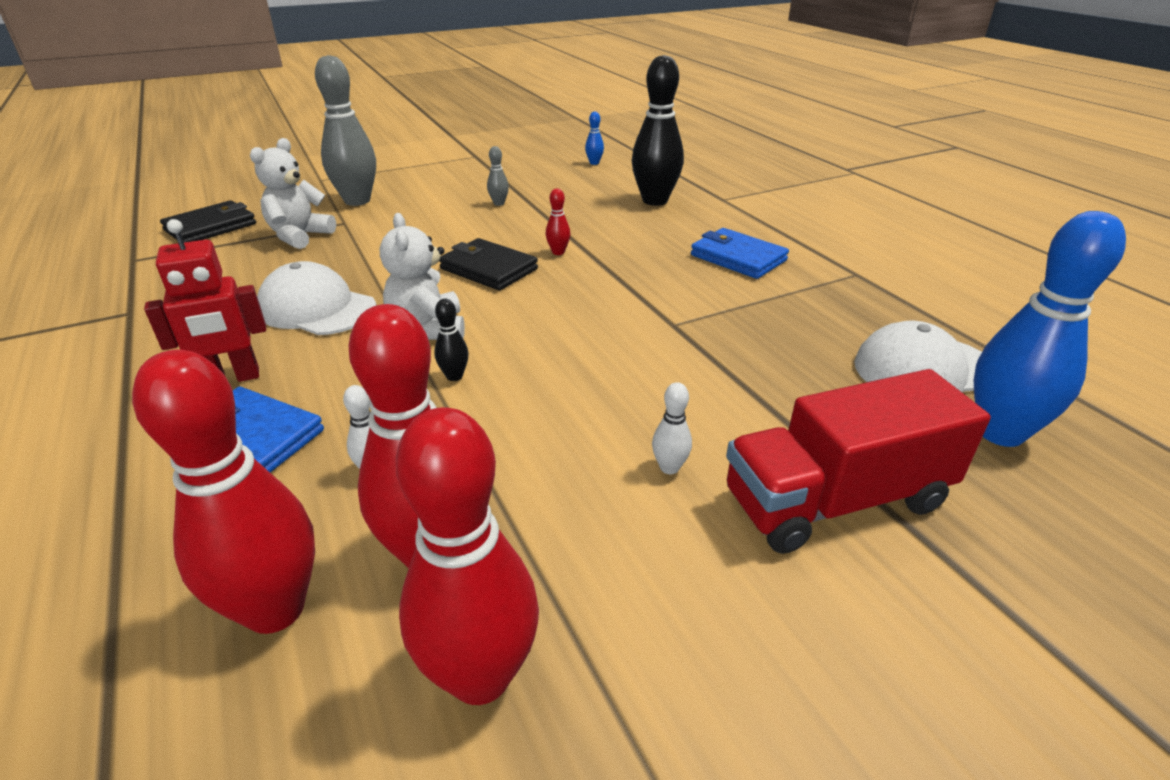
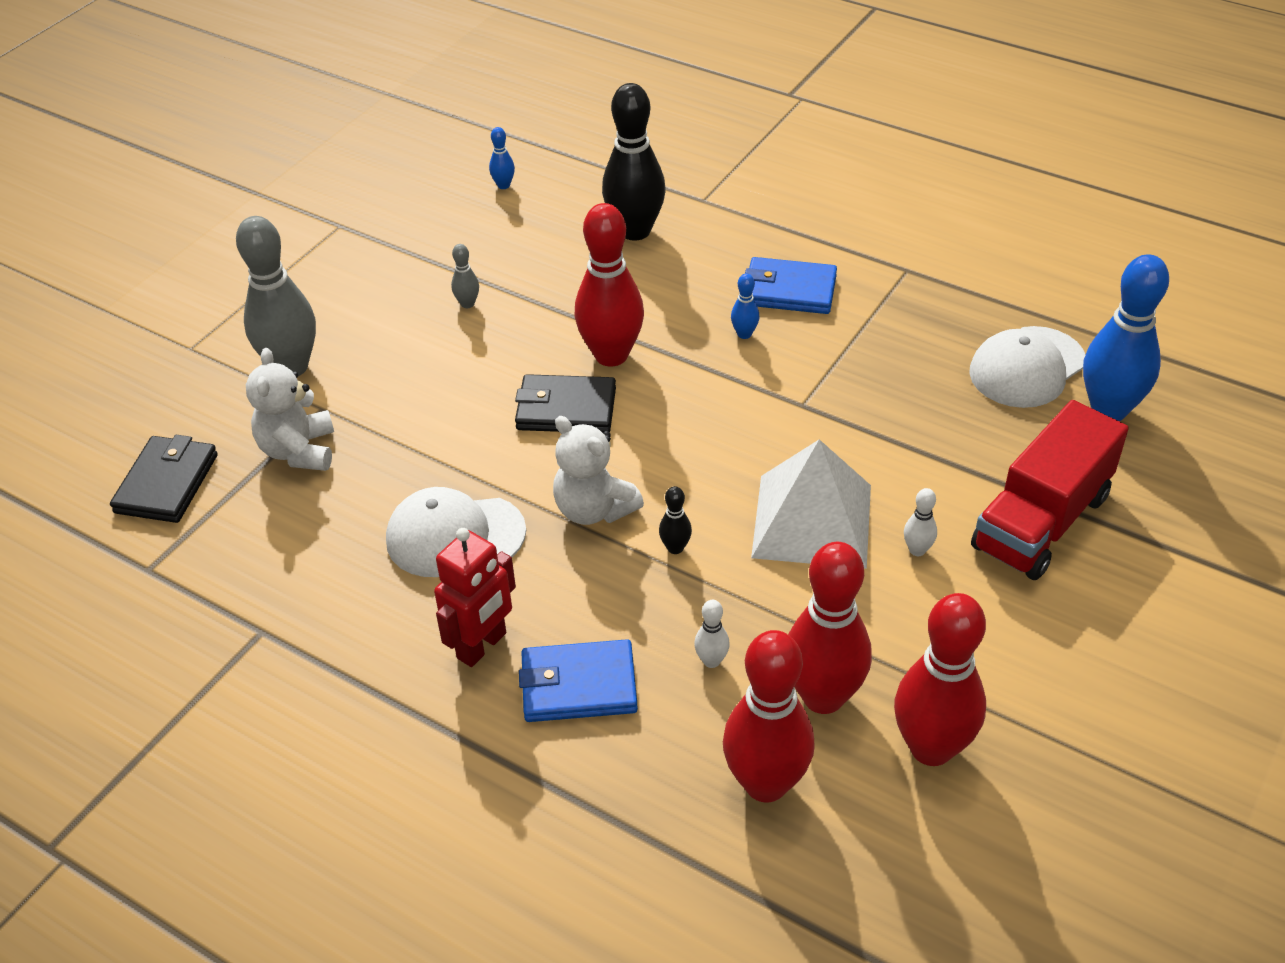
camera: 30 degrees left, 10 degrees up
(558, 252) = (611, 355): red bowling pin -> red bowling pin, size x2.37
(592, 403) = (812, 521): none -> white pyramid
(673, 270) = (744, 334): none -> blue bowling pin

